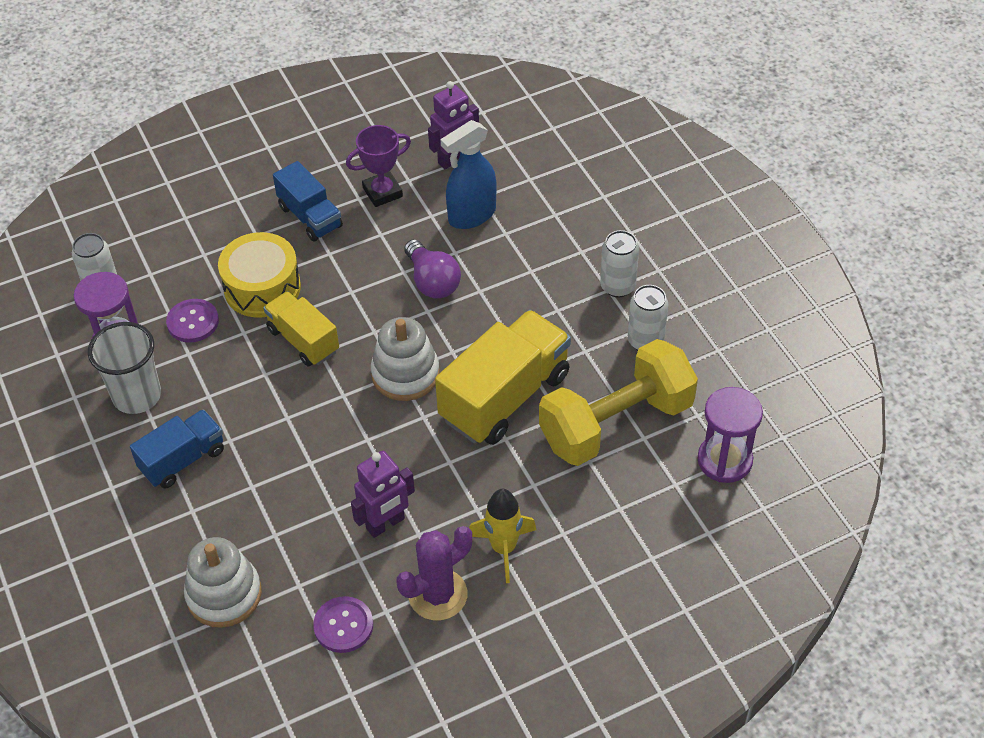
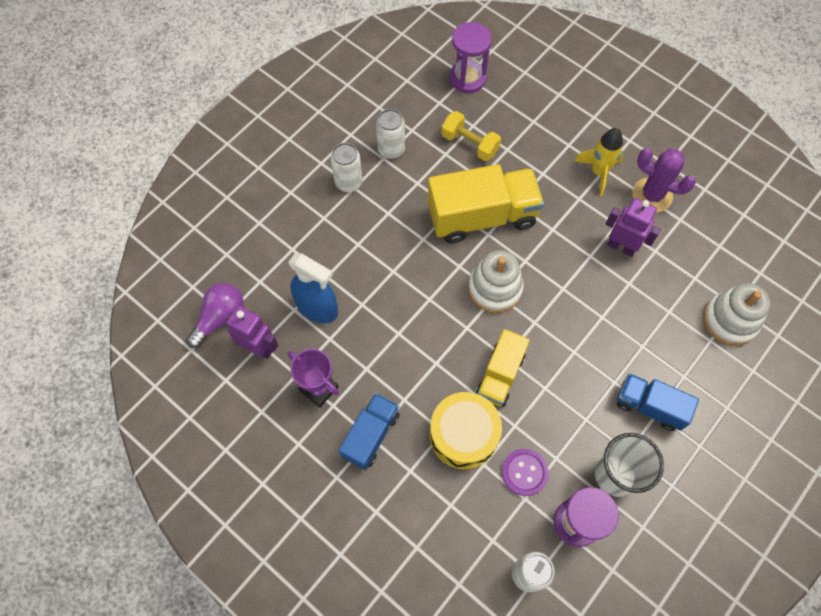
camera: 115 degrees left, 15 degrees up
(343, 626) = (705, 238): purple button -> none
(432, 281) = (399, 307): purple light bulb -> purple light bulb (220, 318)
(505, 397) = (482, 216): yellow truck -> yellow truck turned 150 degrees clockwise
(616, 423) = (469, 144): yellow dumbbell -> yellow dumbbell, size x0.53

